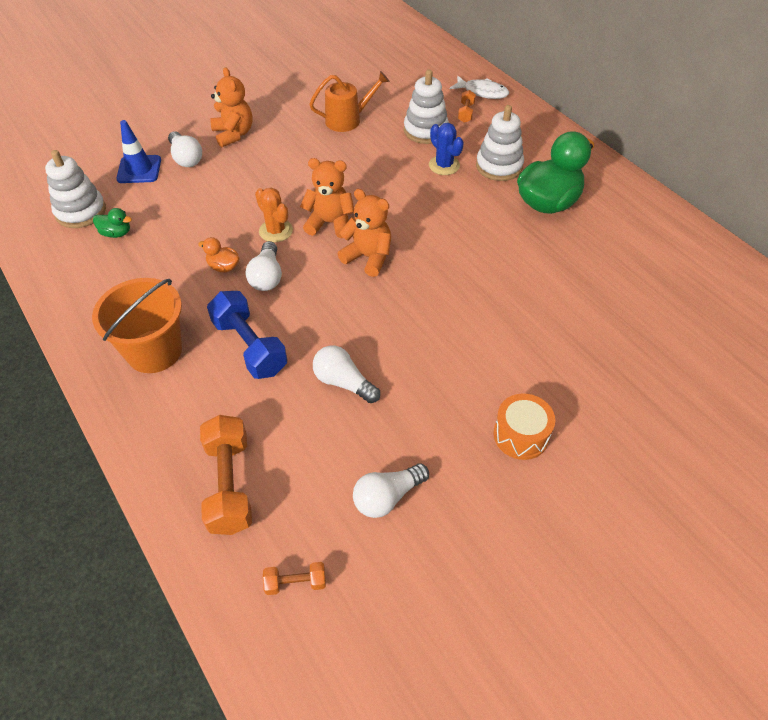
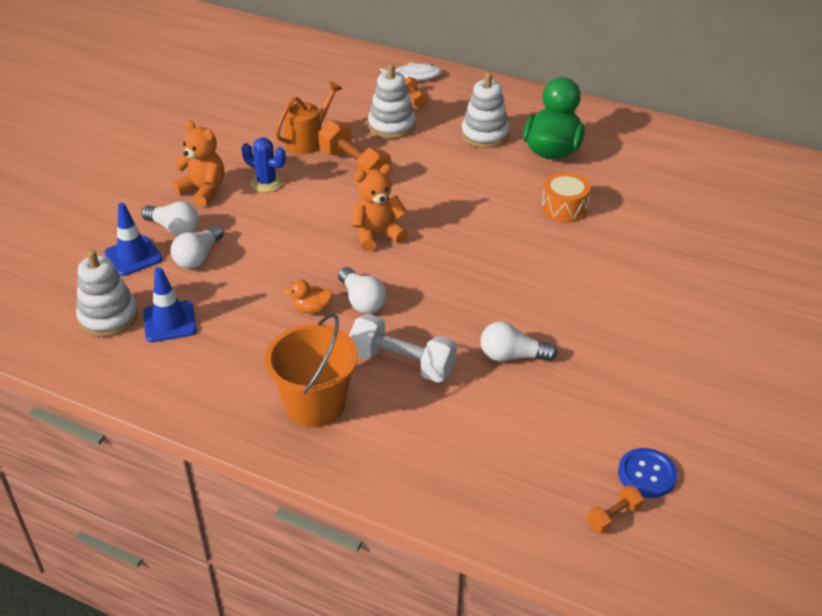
camera: 30 degrees left, 10 degrees down
(116, 233) = (169, 322): green duck -> blue traffic cone
(229, 485) = (491, 475): orange dumbbell -> orange dumbbell (354, 166)
(250, 346) = (402, 363): blue dumbbell -> white dumbbell
(276, 231) = (332, 260): orange cactus -> none
(361, 558) = (647, 474): none -> blue button
(368, 257) = (439, 250): orange teddy bear -> none
(387, 497) = (627, 423): white light bulb -> white light bulb (198, 257)
(444, 165) = (436, 150): blue cactus -> blue cactus (266, 182)
(521, 435) = (686, 333): orange drum -> orange drum (564, 208)

